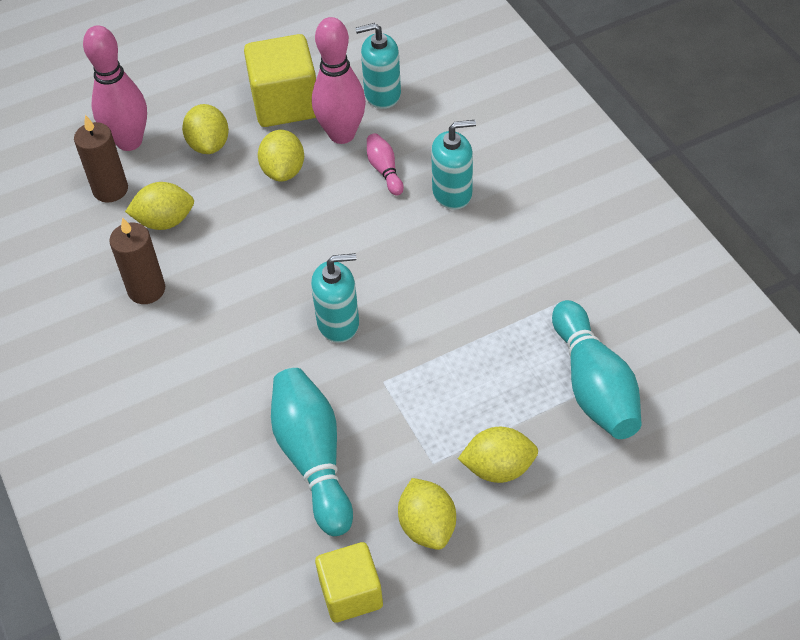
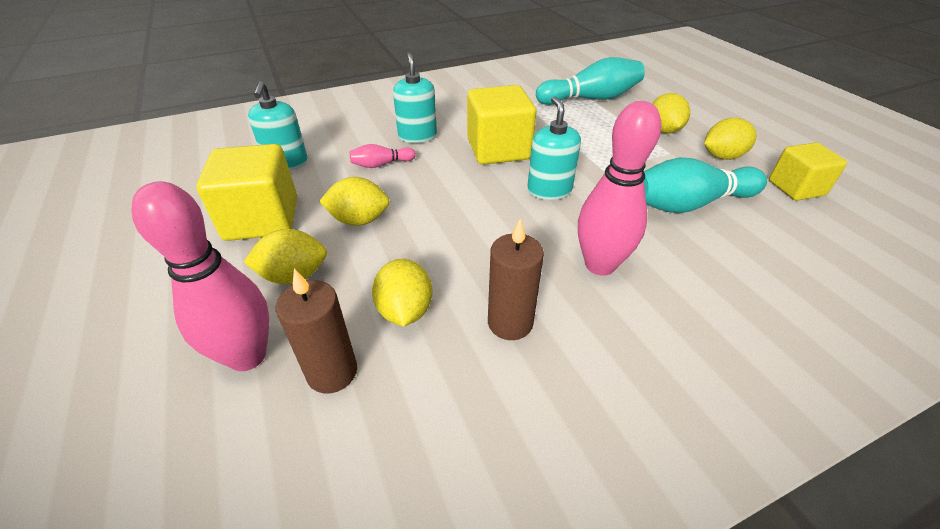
camera: 90 degrees left, 10 degrees down
(342, 134) = (326, 185): pink bowling pin -> pink bowling pin (600, 265)
(425, 274) = (498, 150): none -> yellow cube

